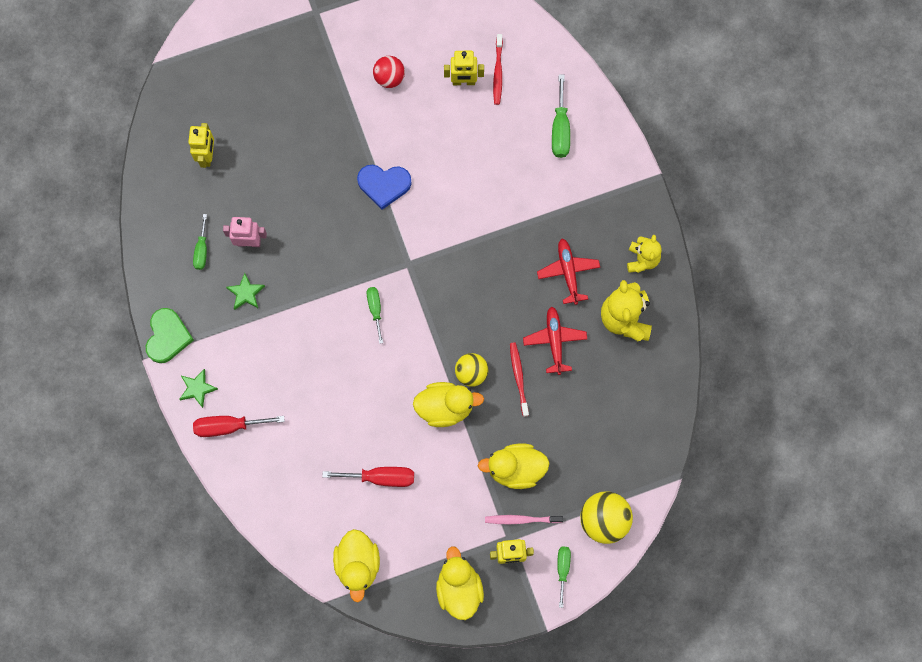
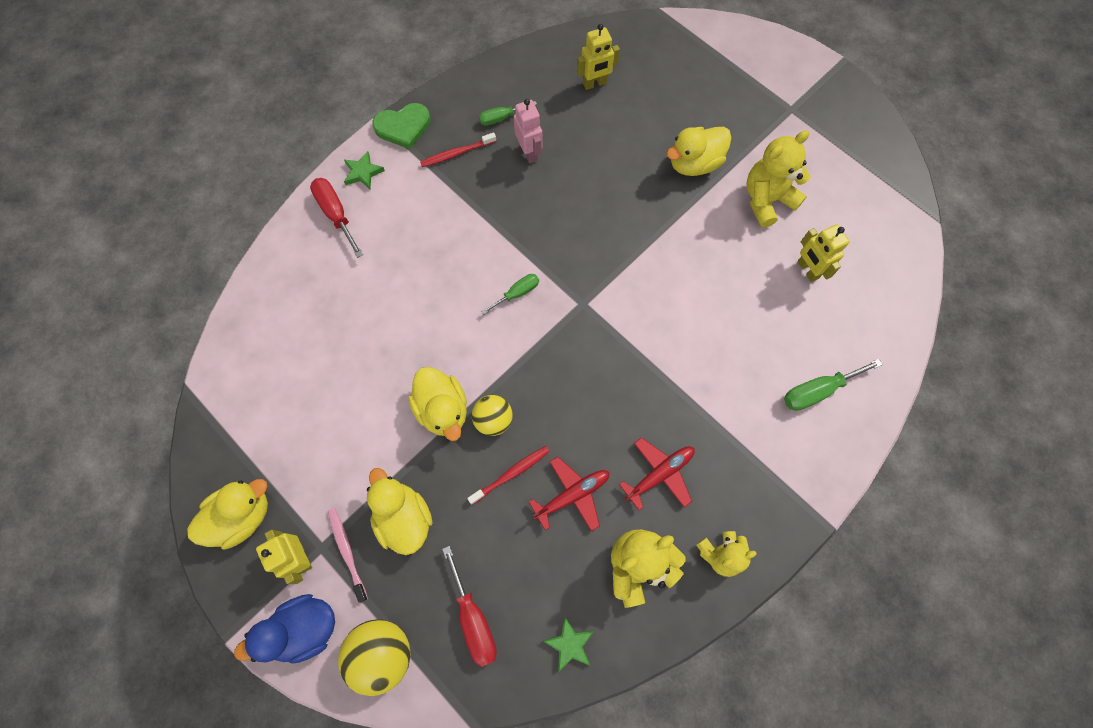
camera: 65 degrees right, 5 degrees down
(246, 293) = (477, 172): green star -> green star (570, 644)
(358, 565) = (234, 397): yellow duck -> yellow duck (694, 164)
(381, 477) = (338, 378): red screwdriver -> red screwdriver (473, 618)
(384, 185) = (653, 244): blue heart -> none
(389, 78) = (767, 200): red ball -> yellow teddy bear
(498, 72) = (839, 299): red toothbrush -> red toothbrush (456, 153)
(562, 569) = (304, 629): green screwdriver -> blue duck

